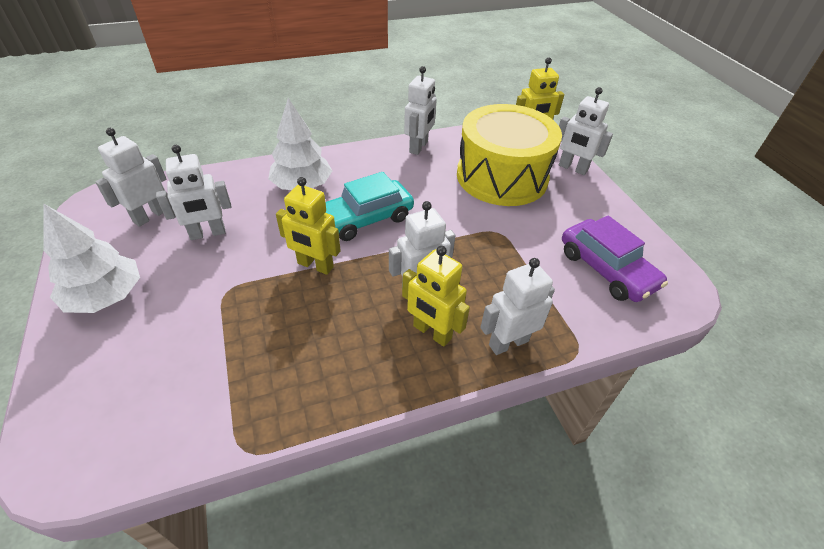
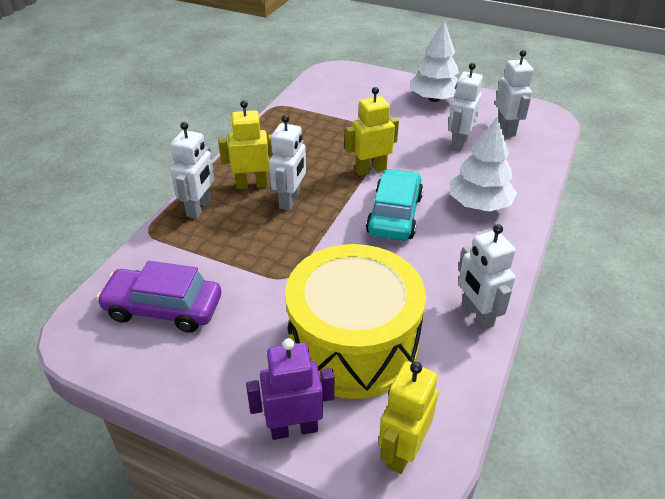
camera: 135 degrees right, 5 degrees down
(572, 168) = (294, 428): white robot -> purple robot

